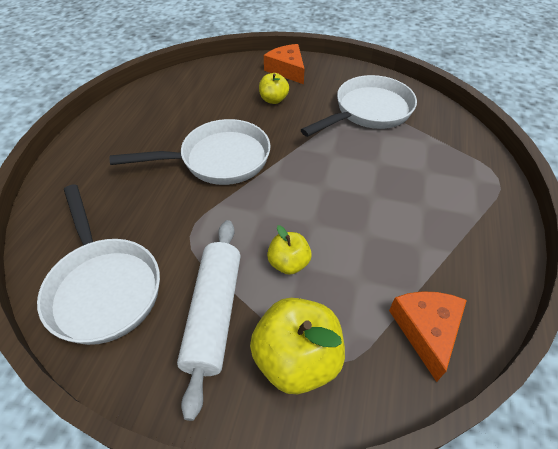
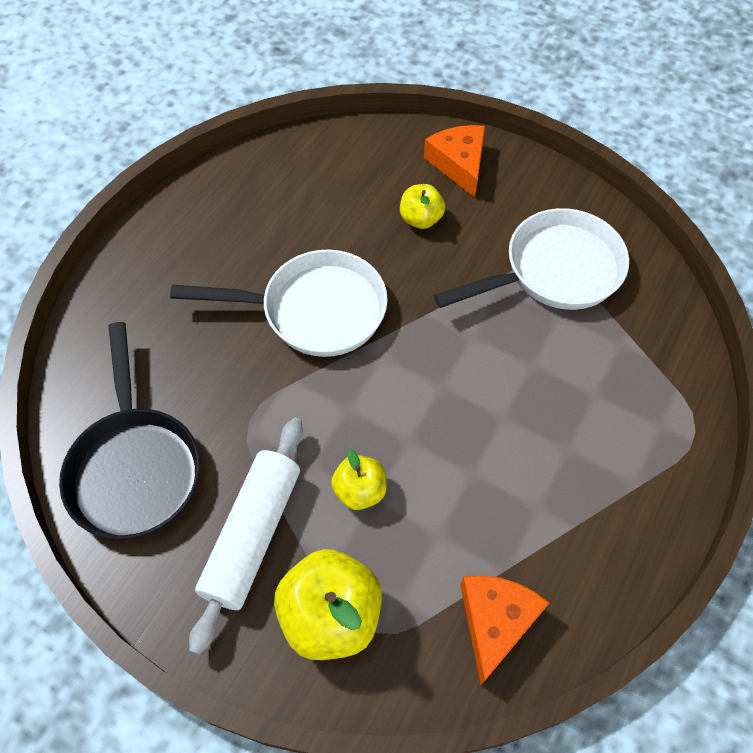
camera: 15 degrees right, 10 degrees up
(104, 287) = (135, 467): white pan -> black pan

